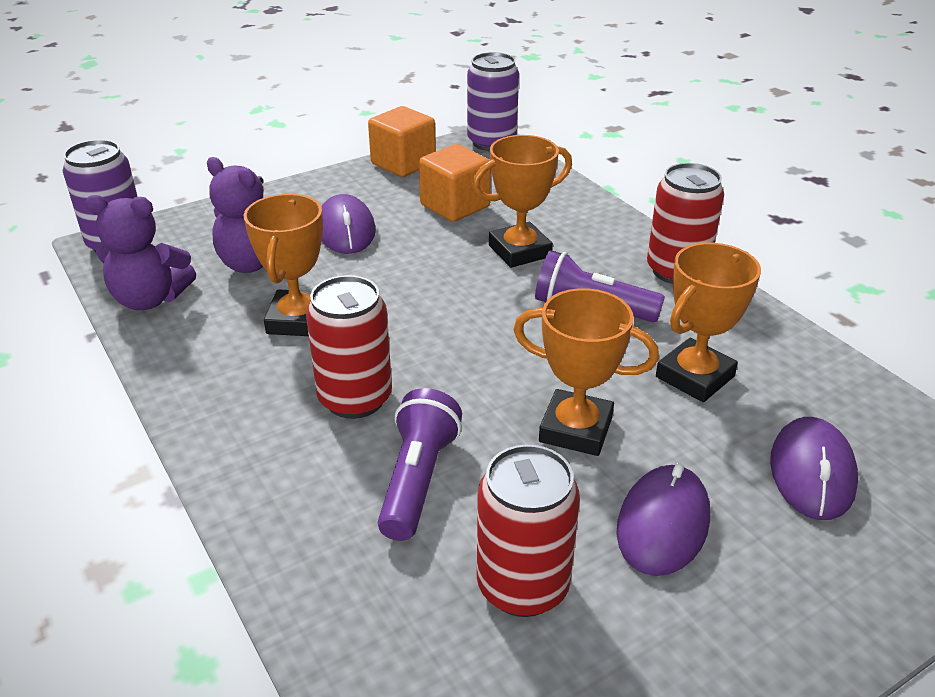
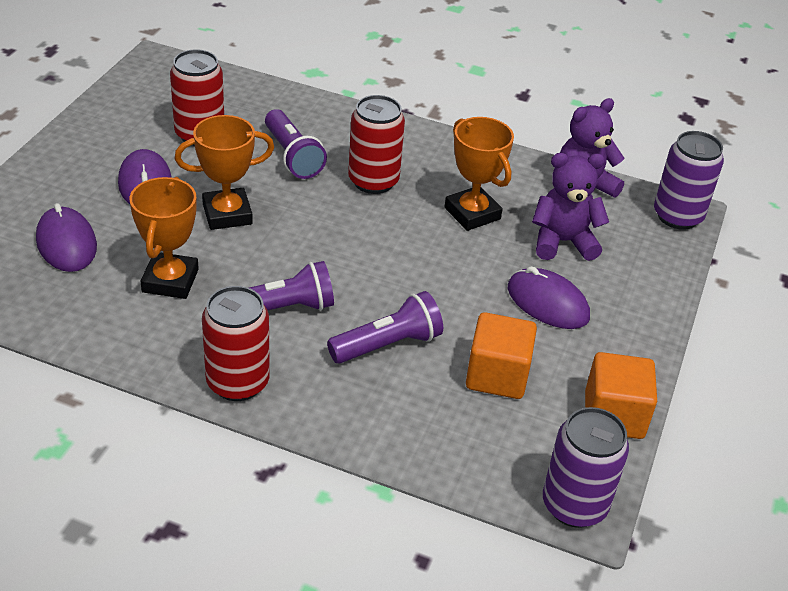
camera: 140 degrees right, 5 degrees up
(520, 251) = (387, 344): orange trophy -> purple flashlight

